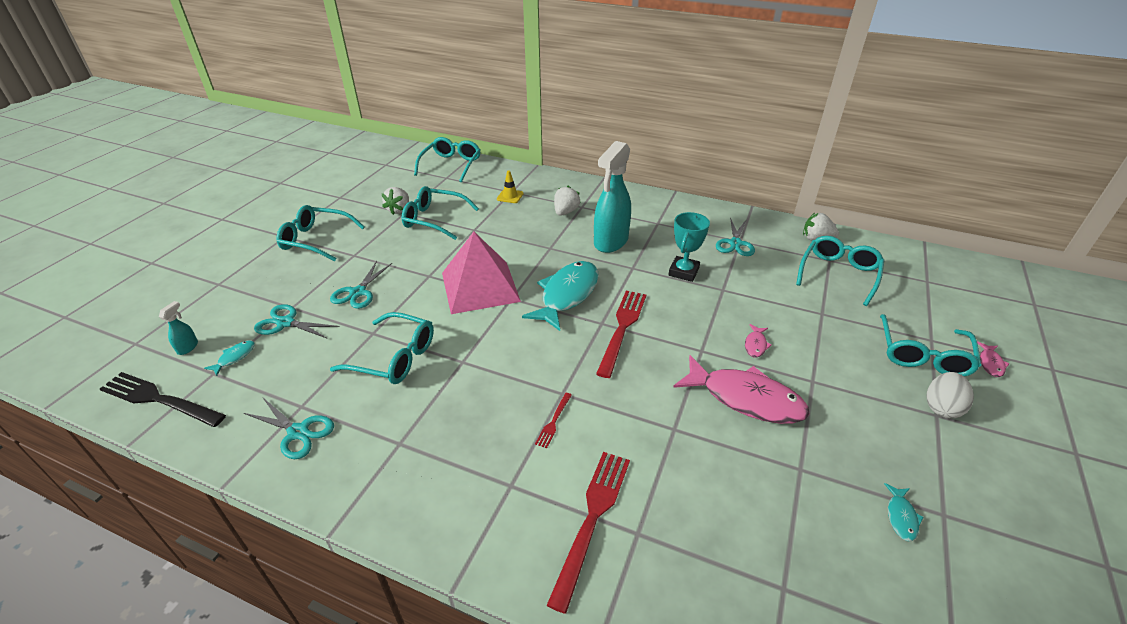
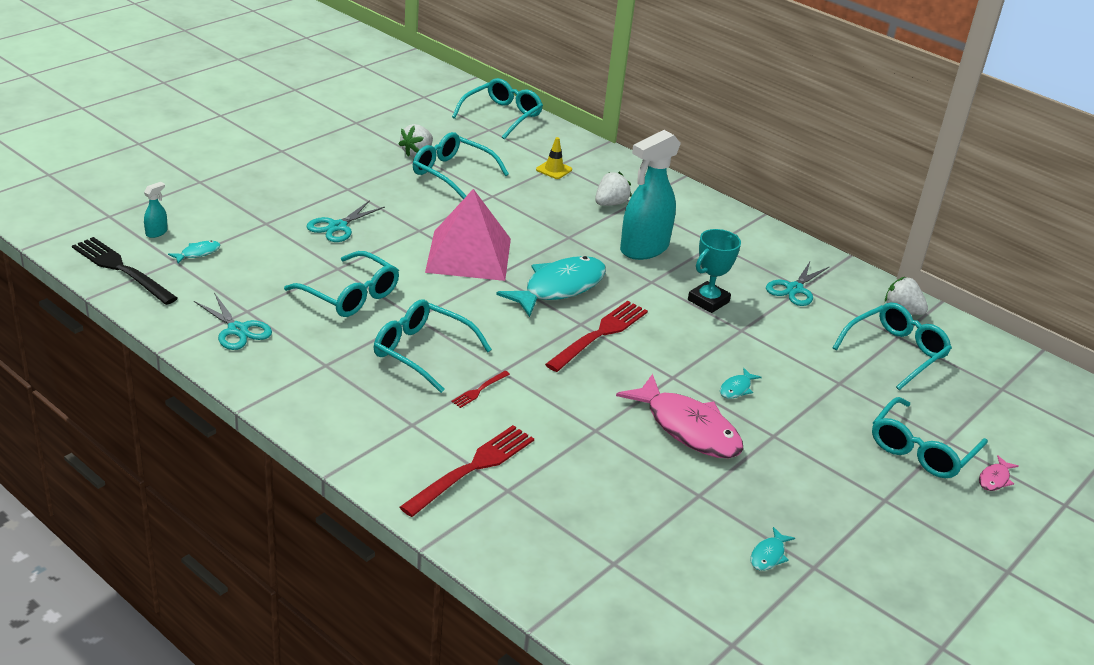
camera: 15 degrees right, 5 degrees down
(286, 323) = (255, 236): turquoise scissors -> none
(316, 240) = (313, 163): turquoise glasses -> turquoise glasses (422, 352)
(755, 345) = (736, 389): pink fish -> turquoise fish
(941, 407) = (896, 496): white egg -> none

